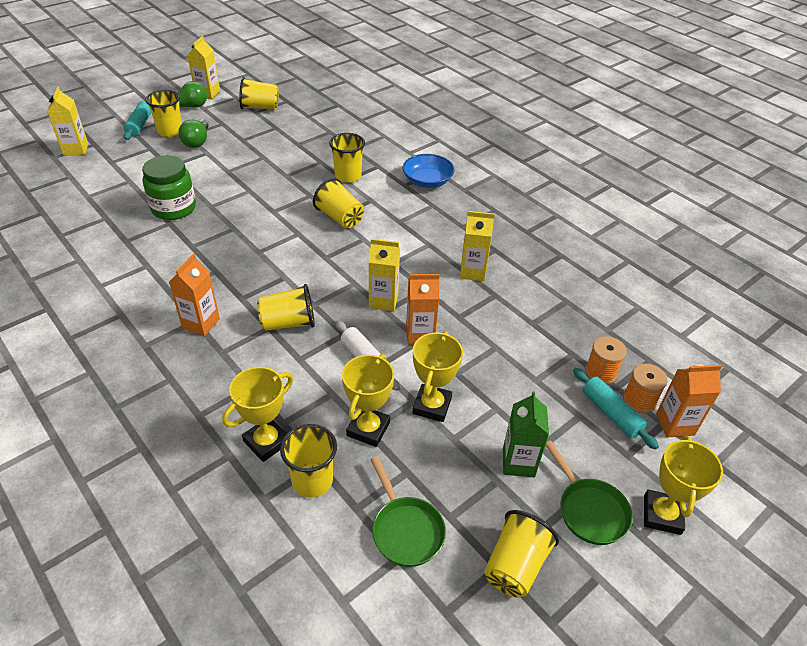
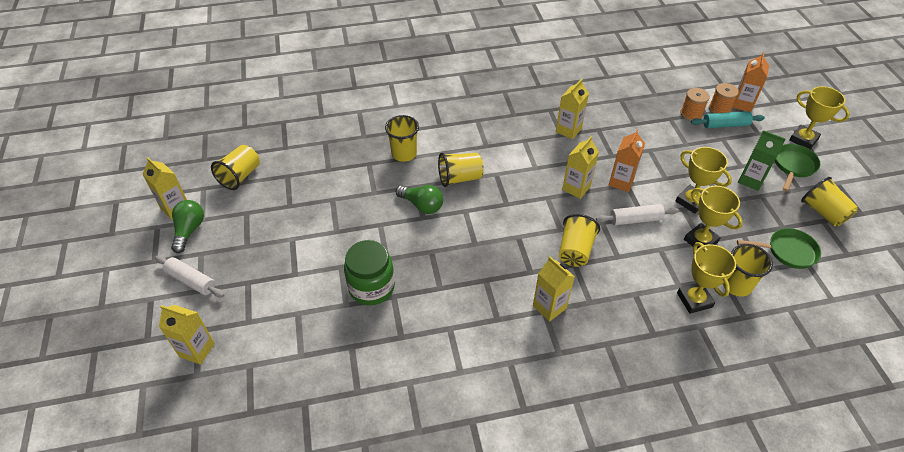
camera: 60 degrees left, 5 degrees up
(140, 125) = (191, 281): turquoise rolling pin -> white rolling pin
(170, 131) = (227, 258): yellow cup -> none
(197, 141) = (265, 240): green light bulb -> green light bulb (422, 205)
(201, 323) = (549, 307): orange carton -> yellow carton
(427, 181) = (443, 111): blue bowl -> none
(589, 510) = (793, 166): green pan -> green pan turned 60 degrees counterclockwise

